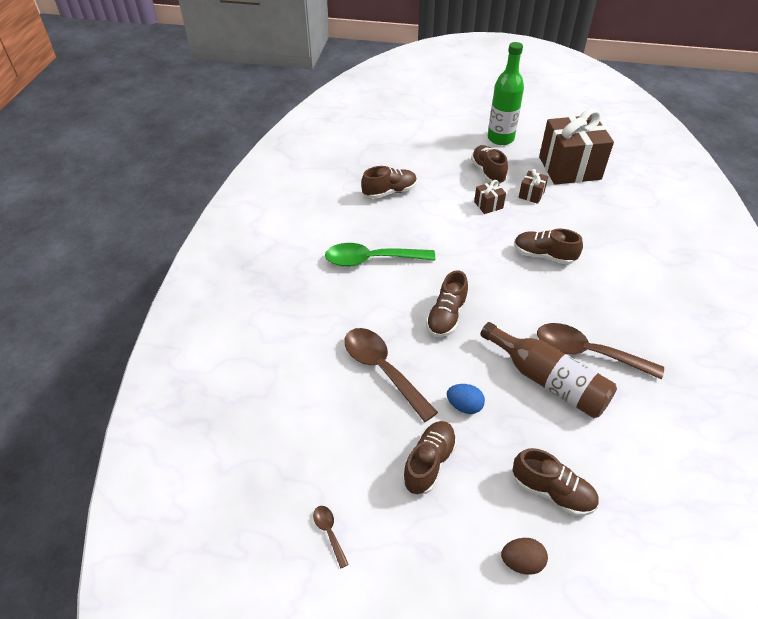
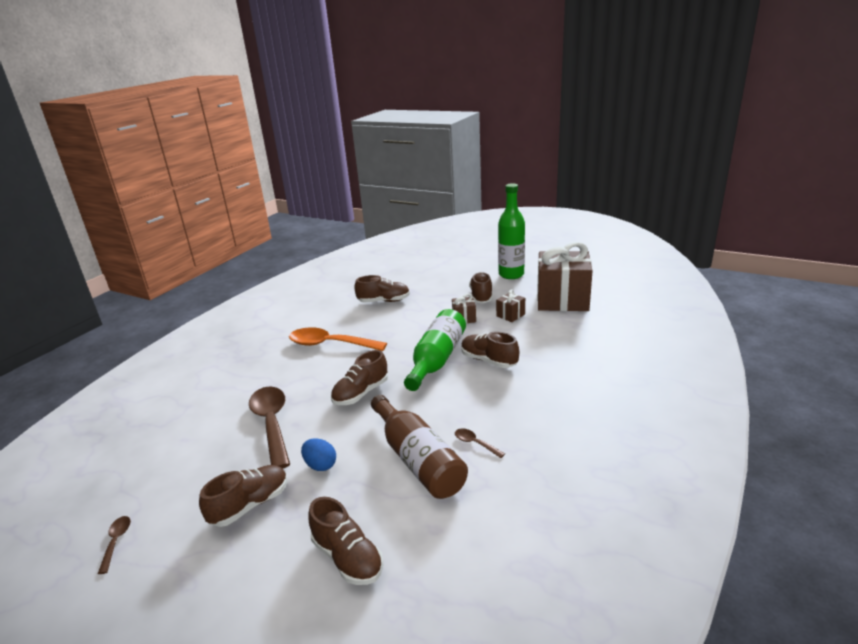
camera: 20 degrees right, 20 degrees down
(371, 260) = (330, 344): green spoon -> orange spoon
(494, 262) = (437, 359): none -> green bottle
(521, 562) = (265, 616): brown egg -> none
(587, 353) = (475, 443): brown spoon -> brown spoon, size x0.43

